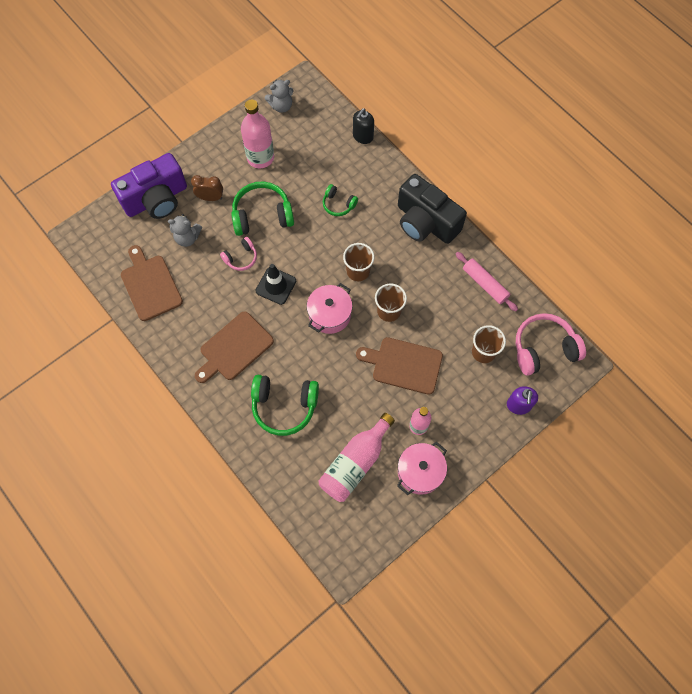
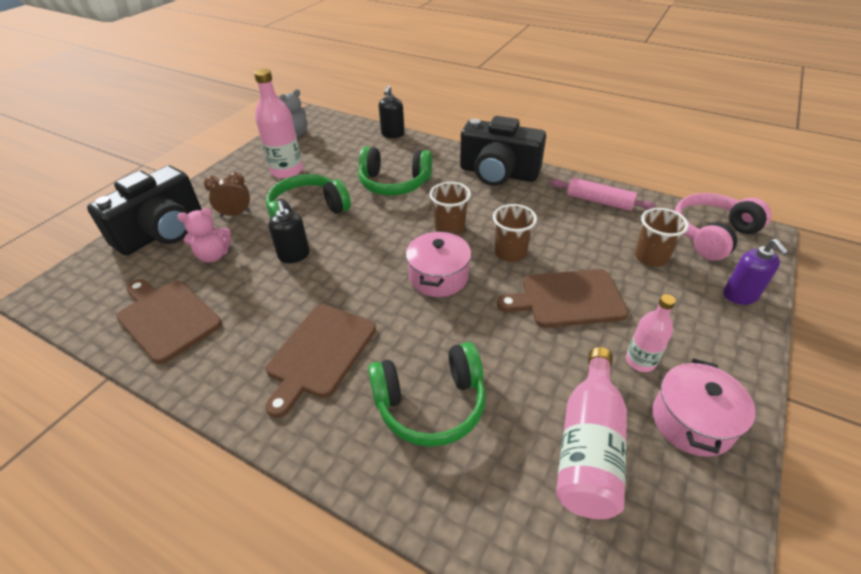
camera: 20 degrees left, 25 degrees down
(156, 199) = (162, 232): purple camera -> black camera
(187, 238) = (213, 255): grey teddy bear -> pink teddy bear
(241, 258) = (294, 255): pink headphones -> black soap dispenser
(276, 286) = (352, 269): black traffic cone -> none
(338, 204) = (394, 183): green headphones -> green headphones, size x1.83

